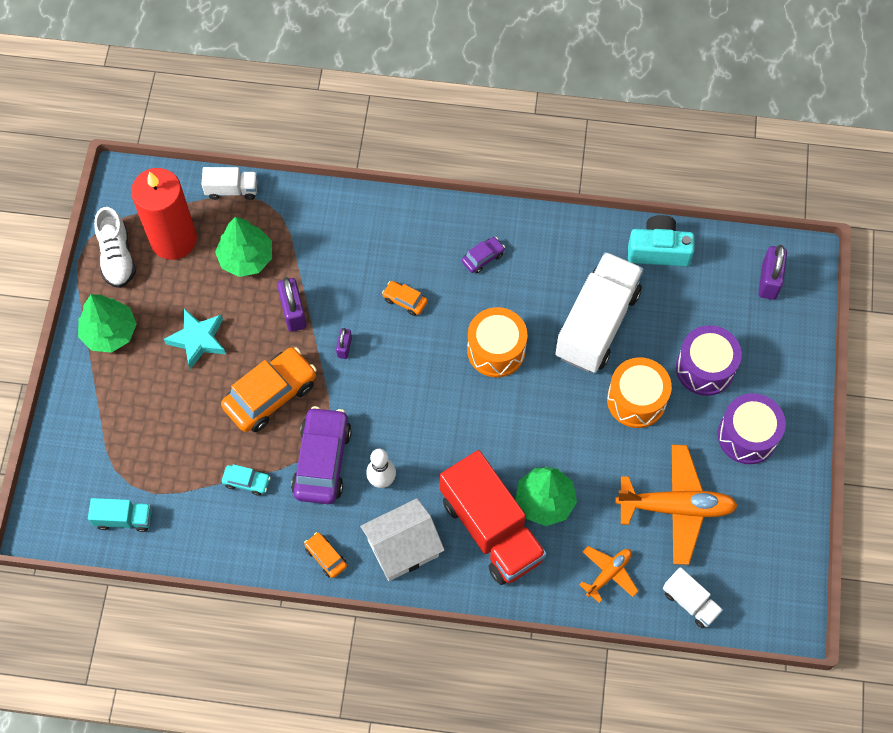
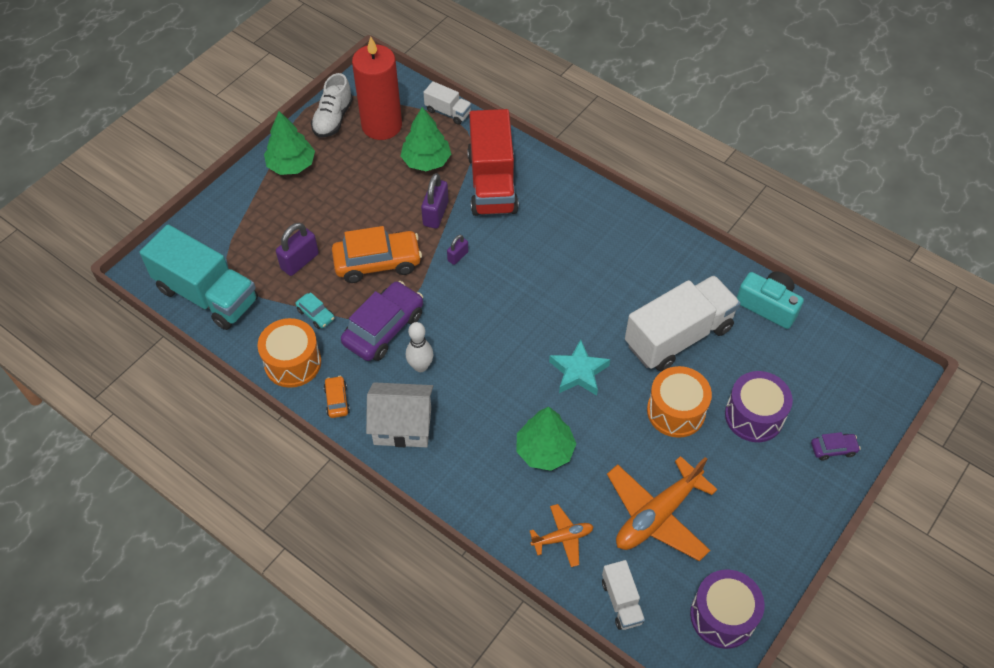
camera: 30 degrees right, 10 degrees down
(123, 519) = (207, 295): turquoise truck -> turquoise truck, size x2.09
(198, 340) = (351, 199): turquoise star -> turquoise star (578, 372)
(405, 301) = (528, 245): orange car -> none
(483, 258) = (612, 244): purple car -> purple car (833, 449)
(491, 529) = (485, 449): red truck -> red truck (492, 183)
(496, 350) = (579, 316): orange drum -> orange drum (293, 363)
(675, 507) = (657, 515): orange plane -> orange plane turned 105 degrees clockwise
(747, 436) = (760, 490): purple drum -> purple drum (722, 616)
(769, 280) = (856, 375): purple padlock -> purple padlock (300, 261)

